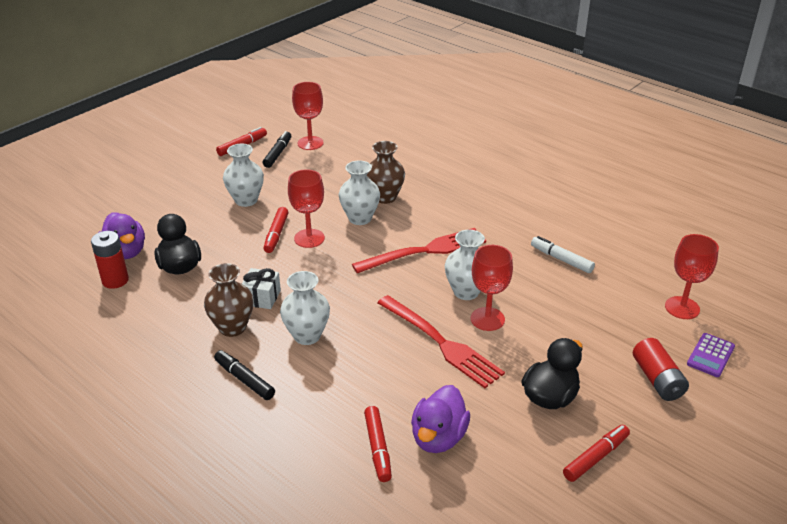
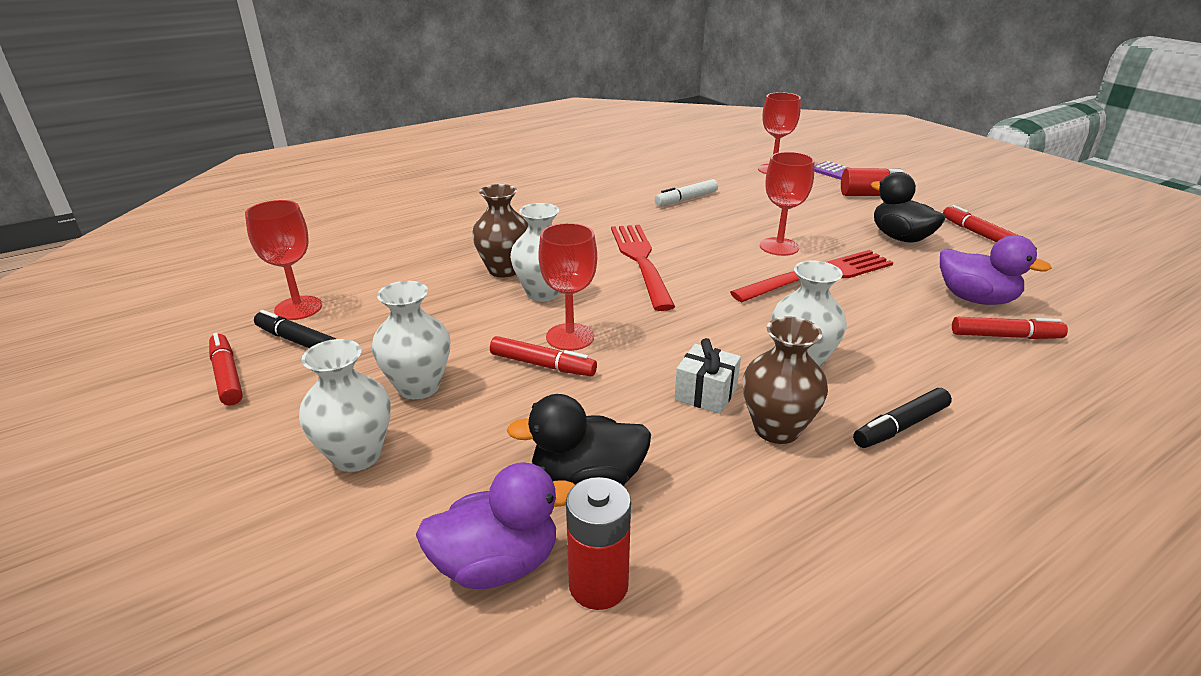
camera: 75 degrees left, 5 degrees down
(466, 292) = (728, 250): white vase -> white vase (356, 455)

